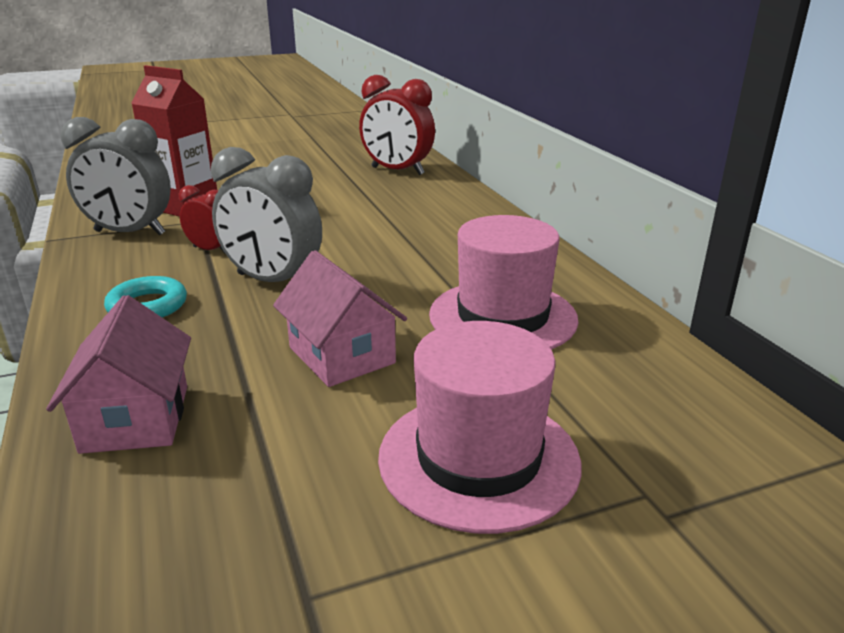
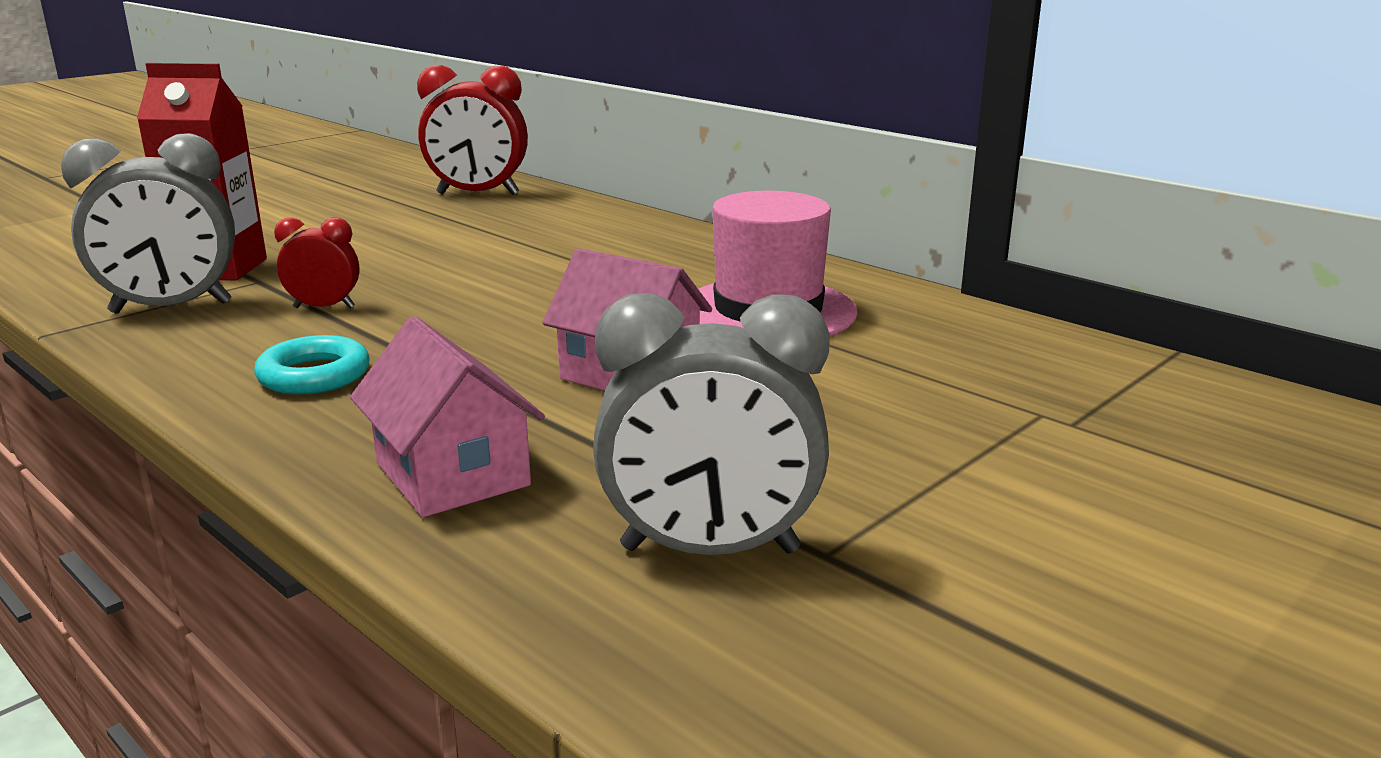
camera: 25 degrees left, 5 degrees down
(273, 281) = (456, 324): grey clock -> grey clock (710, 550)
(478, 459) = (871, 423): pink hat -> none

